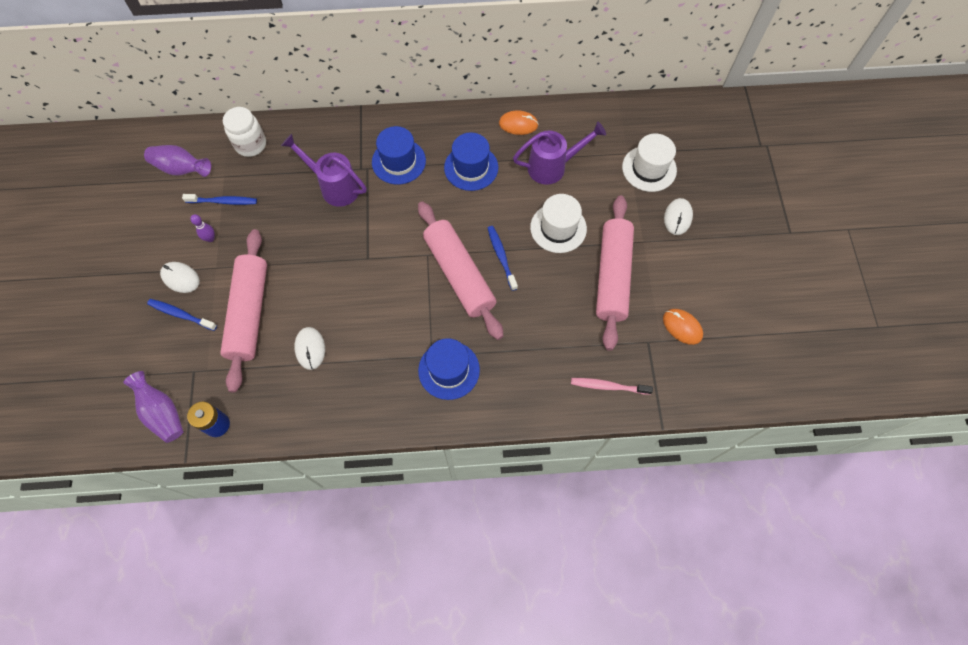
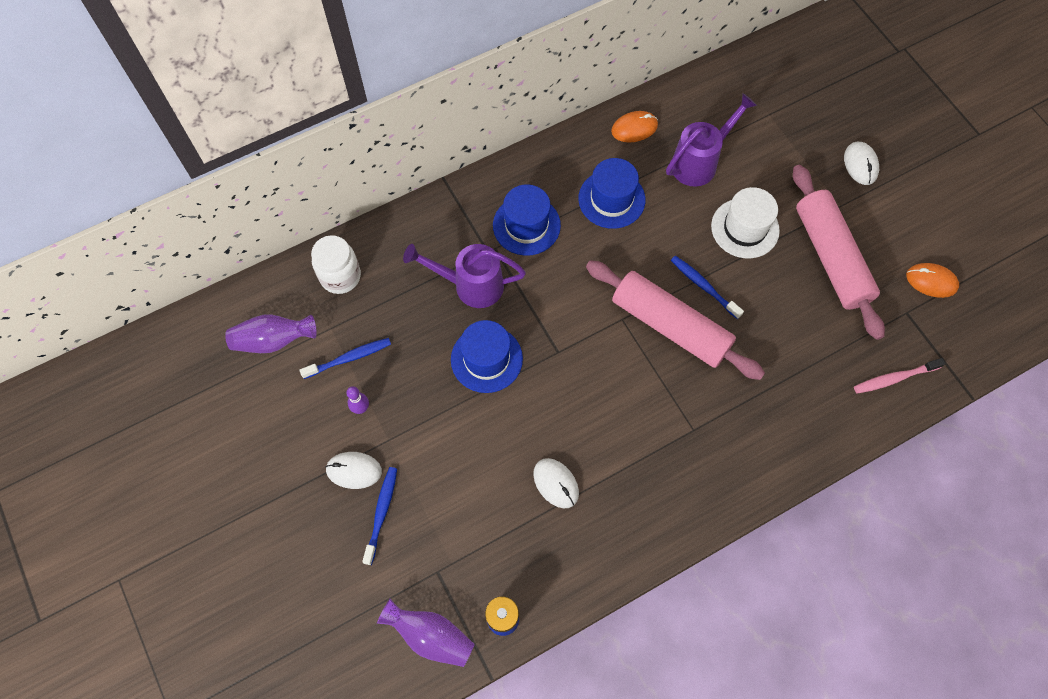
camera: 25 degrees left, 0 degrees up
(181, 314) = (381, 513): blue toothbrush -> blue toothbrush turned 105 degrees clockwise
(249, 313) = (461, 475): pink rolling pin -> none
(449, 370) = (721, 437): blue hat -> blue hat (486, 359)
(649, 168) = (801, 122): white hat -> none

